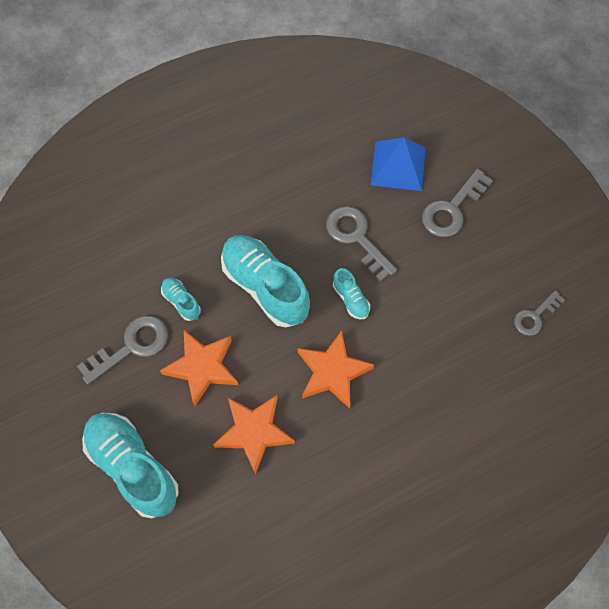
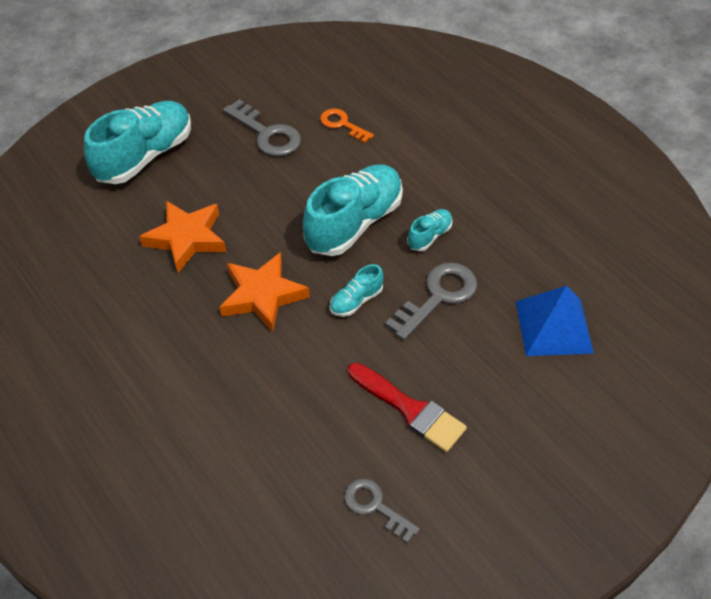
camera: 80 degrees right, 15 degrees down
(136, 277) = (342, 124): none -> orange key
(181, 302) = (322, 161): turquoise shoe -> turquoise shoe (429, 236)
(202, 367) = (252, 188): orange star -> none
(452, 209) = (510, 392): grey key -> none
(458, 278) = (410, 409): none -> red brush

